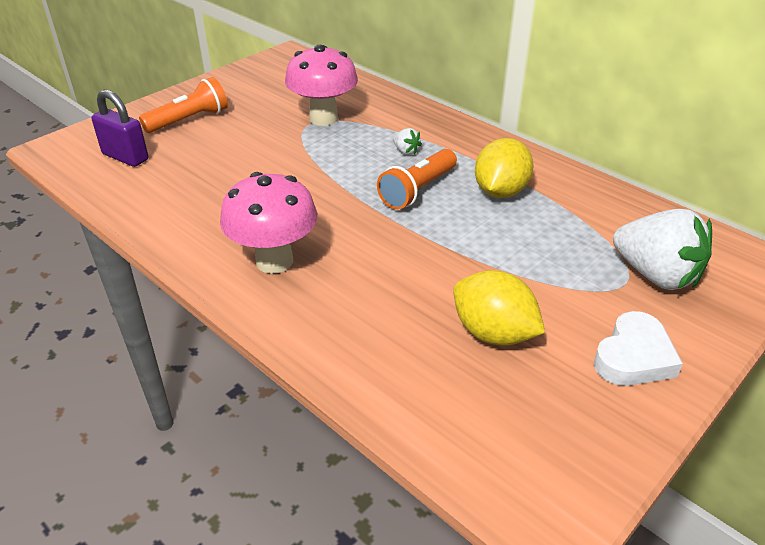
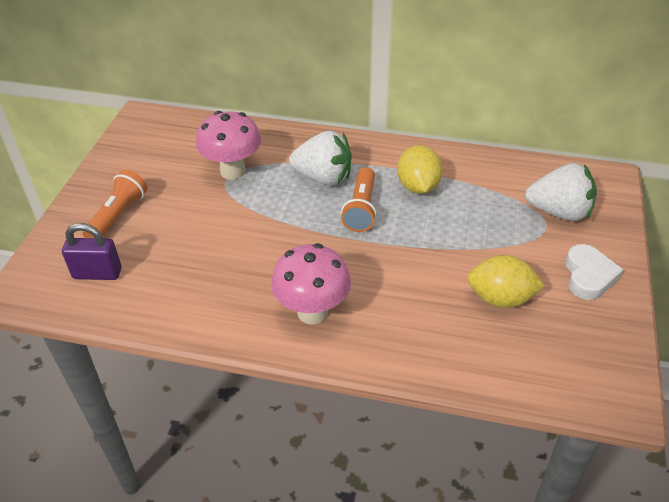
camera: 30 degrees left, 5 degrees up
(406, 151) = (323, 178): white strawberry -> white strawberry, size x2.40

